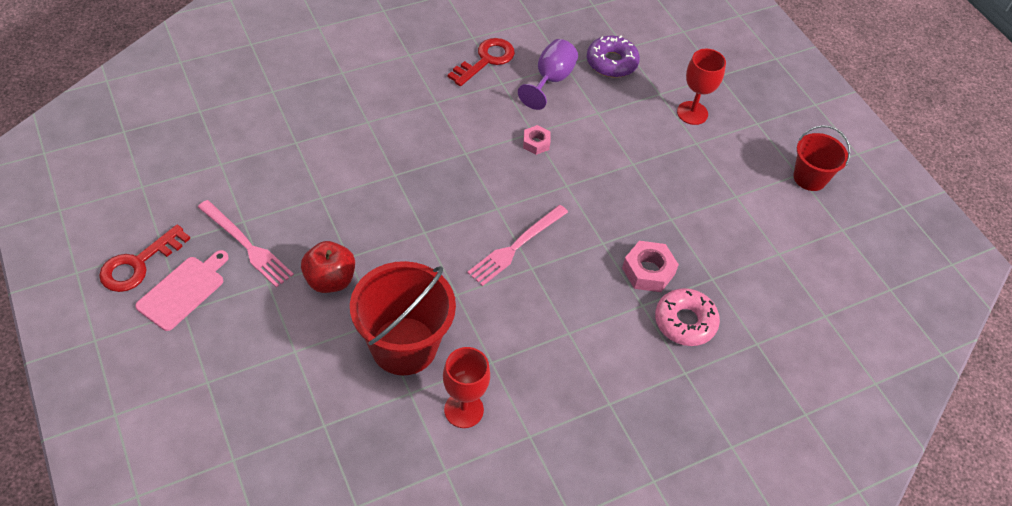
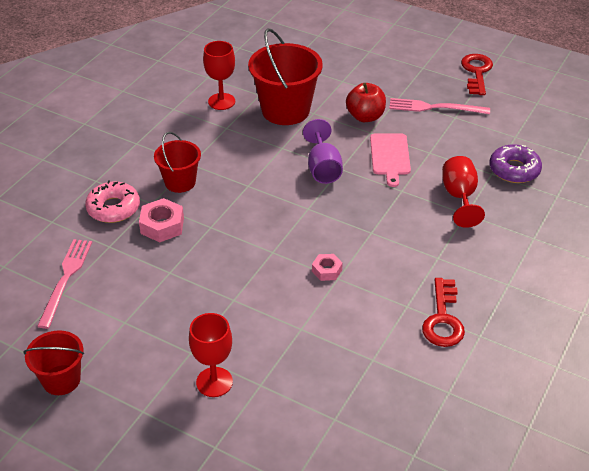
camera: 150 degrees right, 10 degrees down
(183, 291) = (436, 74): pink cutting board -> pink cutting board (390, 156)
(353, 138) = (459, 197): none -> red goblet
(516, 246) = (270, 192): pink fork -> pink fork (66, 279)
(550, 80) = (369, 334): purple goblet -> purple goblet (323, 168)
(596, 314) = (180, 182): none -> red bucket
(611, 62) = (333, 391): purple donut -> purple donut (514, 170)

